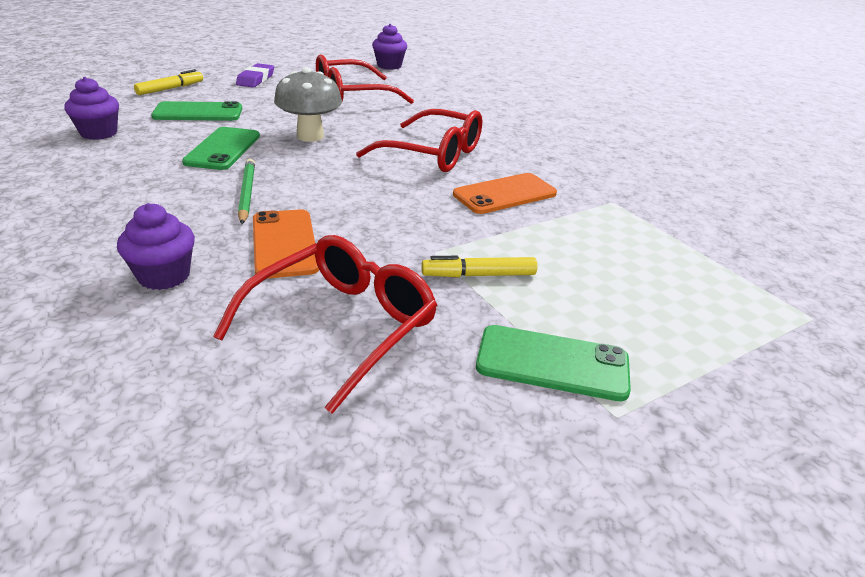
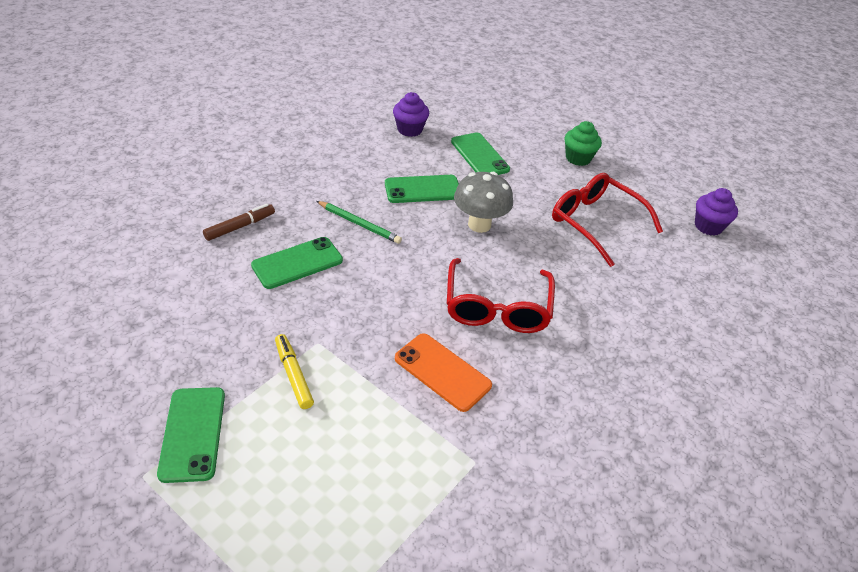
camera: 70 degrees right, 10 degrees up
(164, 276) = (240, 226): purple cupcake -> brown marker
(170, 89) = (515, 126): yellow marker -> none
(247, 193) = (359, 224): green pencil -> green pencil turned 60 degrees clockwise
(256, 79) = (578, 158): purple eraser -> green cupcake
(284, 243) = (297, 263): orange phone -> green phone
(343, 325) = (210, 317): red glasses -> none

